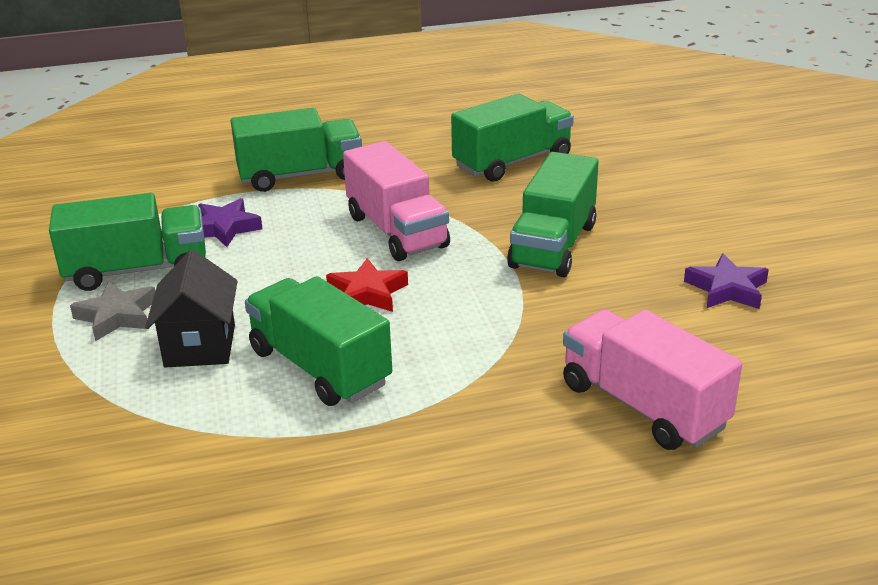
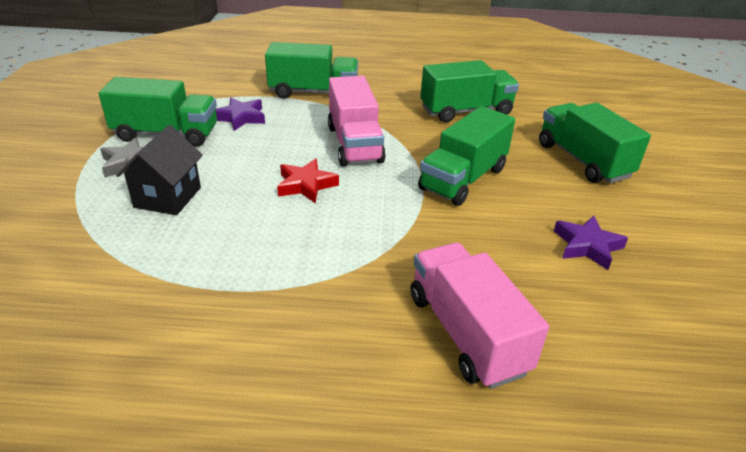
camera: 15 degrees right, 5 degrees up
(319, 367) = (236, 234): green truck -> green truck (582, 160)

